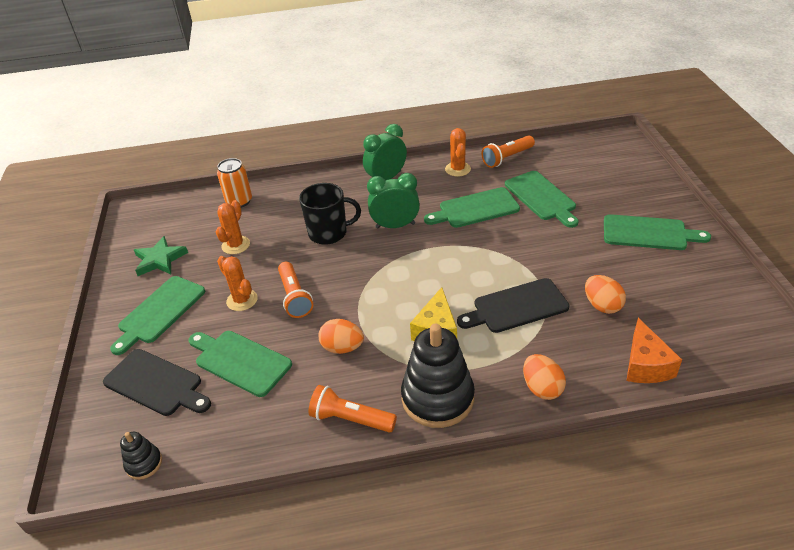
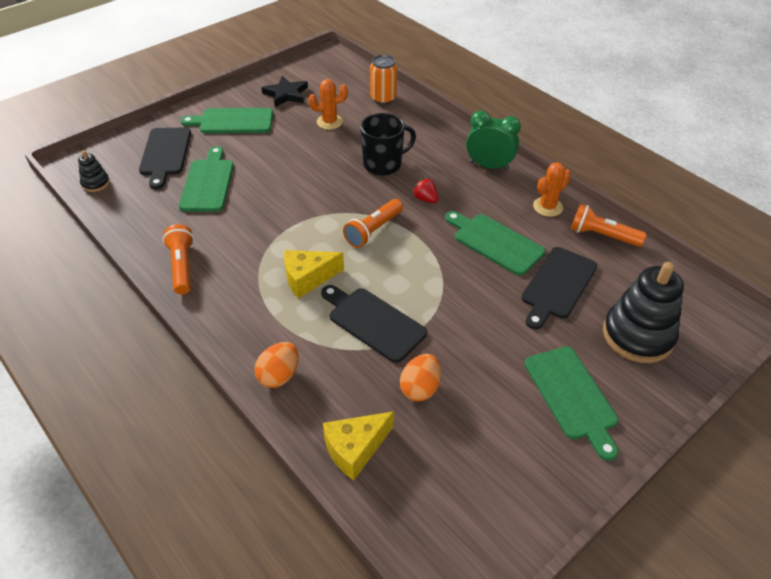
camera: 55 degrees right, 5 degrees up
(160, 259) = (286, 94): green star -> black star
(242, 300) = (271, 154): orange cactus -> none
(294, 297) = (293, 179): orange flashlight -> orange flashlight (373, 230)
(329, 233) = (383, 164): black mug -> black mug turned 75 degrees counterclockwise
(342, 348) = (253, 230): orange egg -> none
(395, 225) = (425, 199): green clock -> red strawberry
(437, 398) = (230, 309): black stacking toy -> black stacking toy (637, 335)
(541, 197) = (557, 285): green cutting board -> black cutting board
(645, 365) = (355, 449): orange cheese -> yellow cheese

